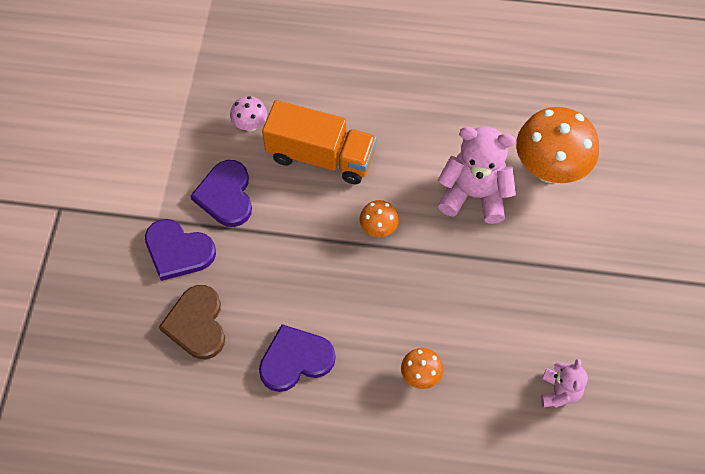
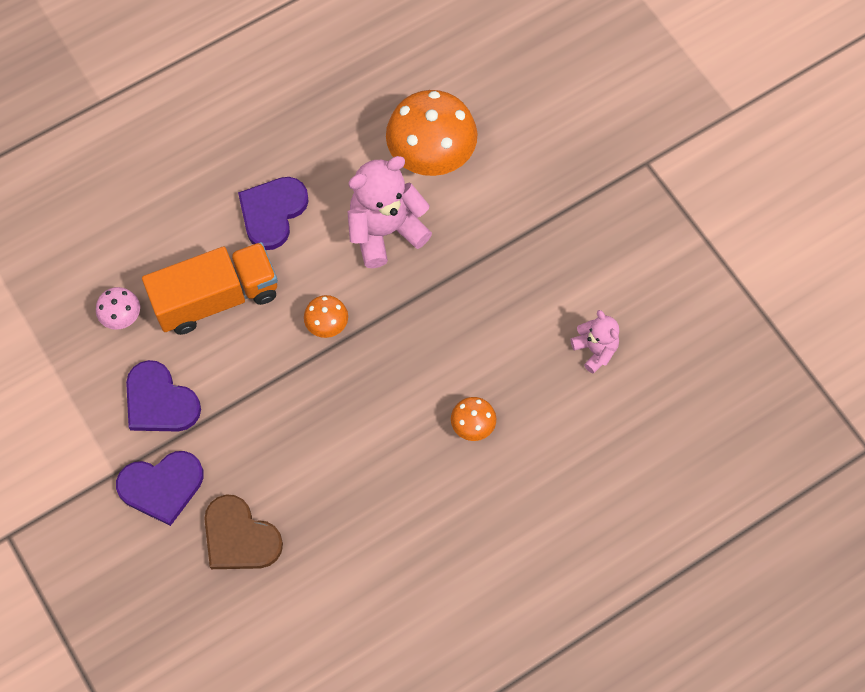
camera: 40 degrees left, 5 degrees up
(295, 359) = (355, 498): purple heart -> purple heart (272, 212)

